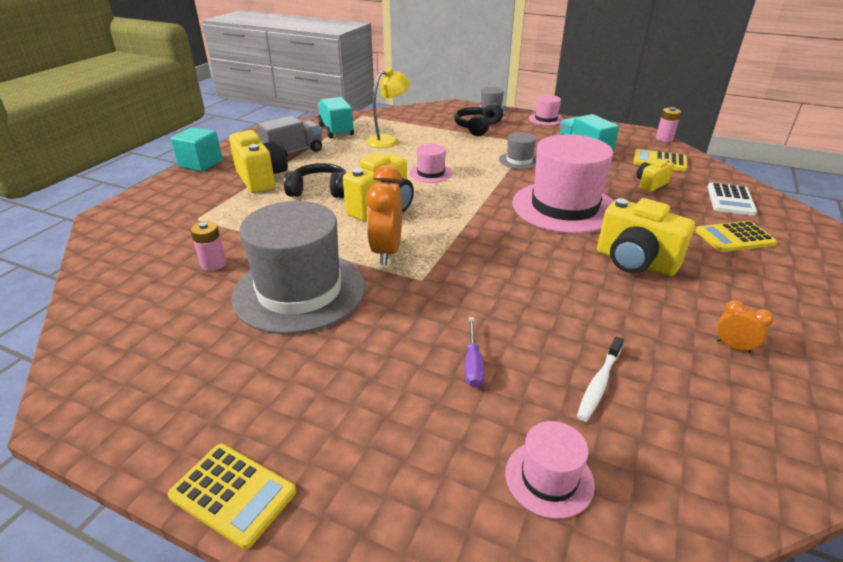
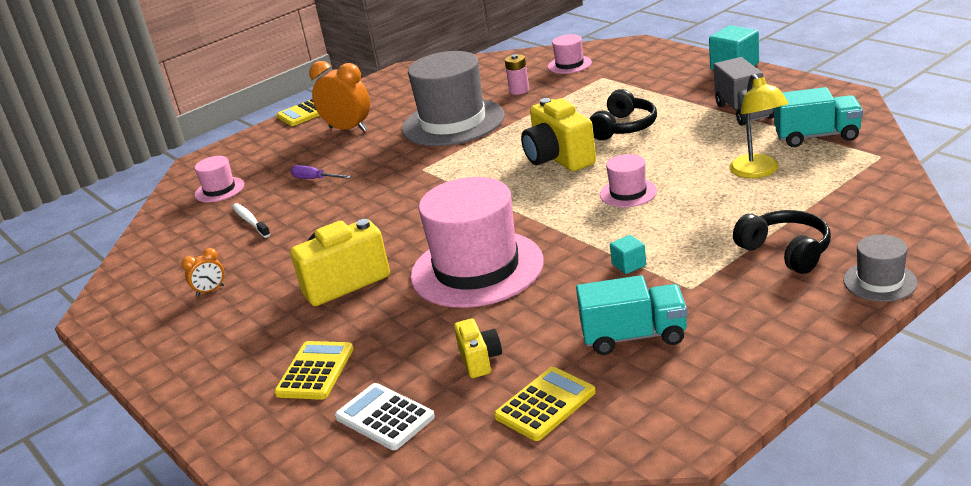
camera: 120 degrees right, 5 degrees down
(261, 179) = (674, 98): yellow camera -> none
(387, 251) = (477, 157): orange clock -> orange clock (348, 129)
(519, 160) = (629, 265): grey hat -> turquoise cube
(546, 119) = (805, 336): pink hat -> pink hat (569, 64)
(664, 138) = (636, 458): pink battery -> none

